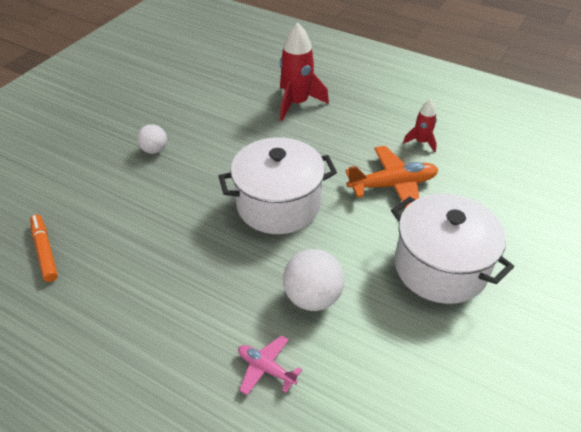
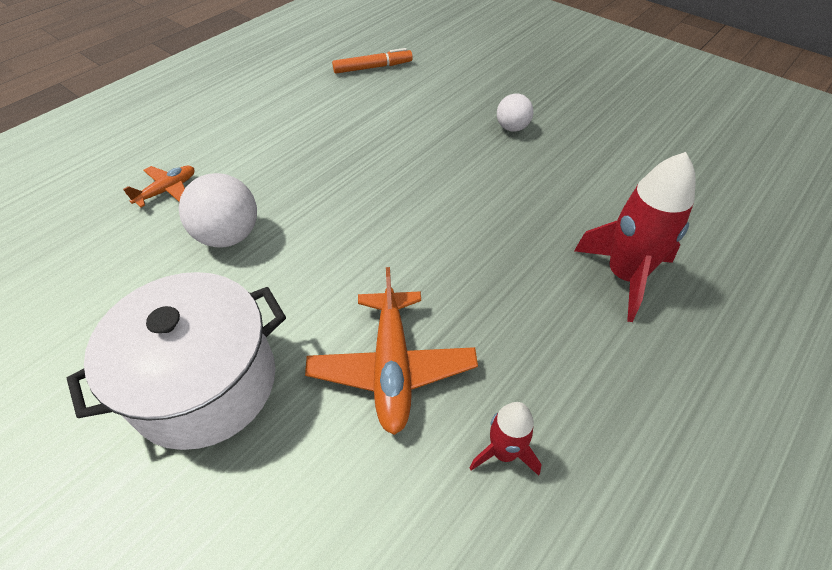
camera: 100 degrees right, 5 degrees up
(266, 368) = (167, 191): pink plane -> orange plane
(278, 204) = (387, 225): white pot -> none

